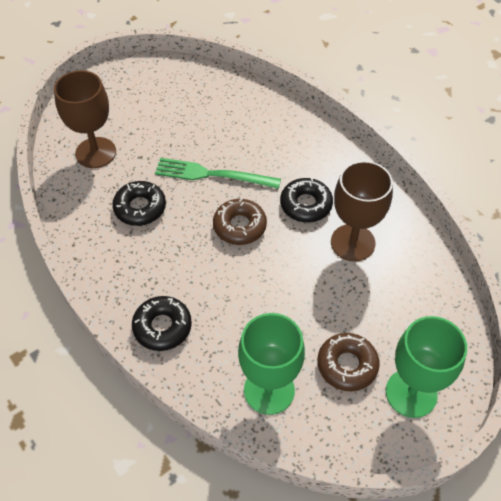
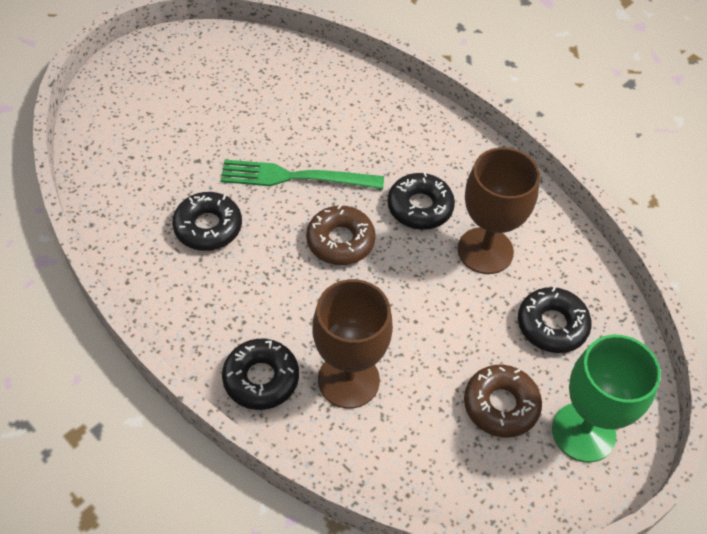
camera: 10 degrees left, 0 degrees up
(95, 153) = (138, 159): brown goblet -> brown goblet (348, 380)
(269, 390) = (409, 446): green goblet -> none
(398, 306) = (552, 325): none -> black donut

